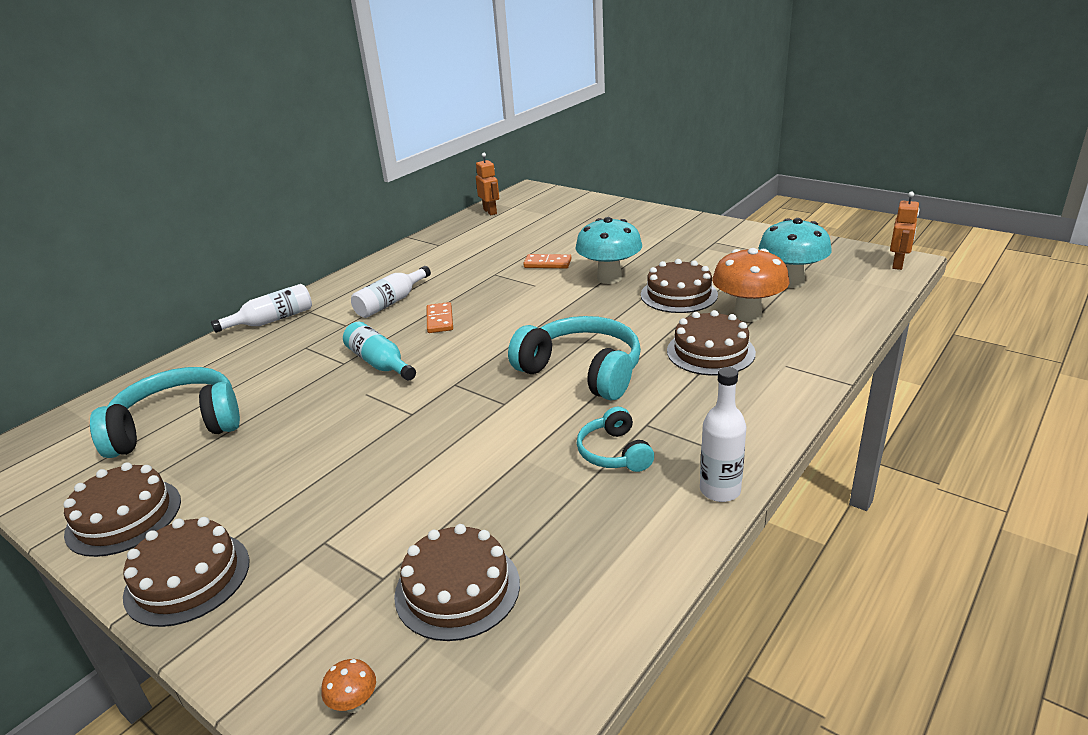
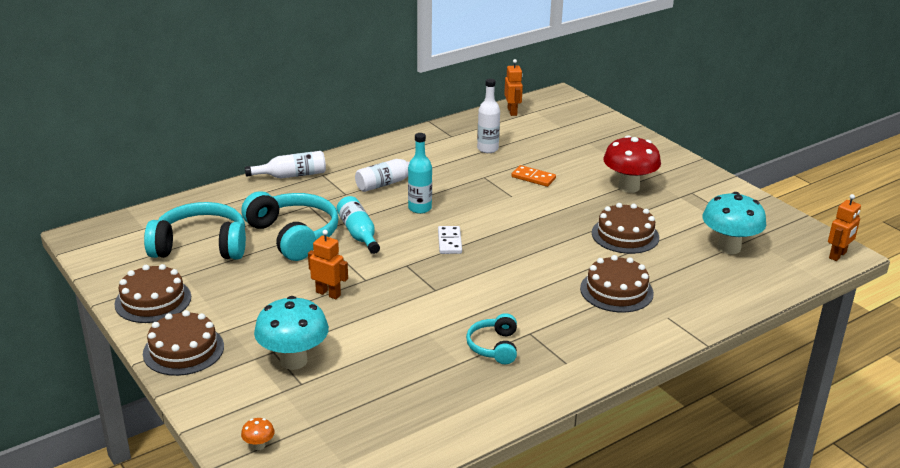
camera: 15 degrees right, 0 degrees up
(371, 443) = (328, 293): none -> orange robot
(439, 320) = (420, 208): orange domino -> turquoise bottle
(457, 589) = (344, 403): brown cake -> none
(492, 346) = (449, 242): none -> white domino
(582, 371) = (507, 280): turquoise headphones -> turquoise headphones (293, 235)
(609, 278) = (577, 205): turquoise mushroom -> turquoise mushroom (293, 361)
(650, 251) = (628, 187): none -> red mushroom
(720, 490) = (551, 392): white bottle -> white bottle (487, 149)
(747, 315) = (669, 268): orange mushroom -> none

